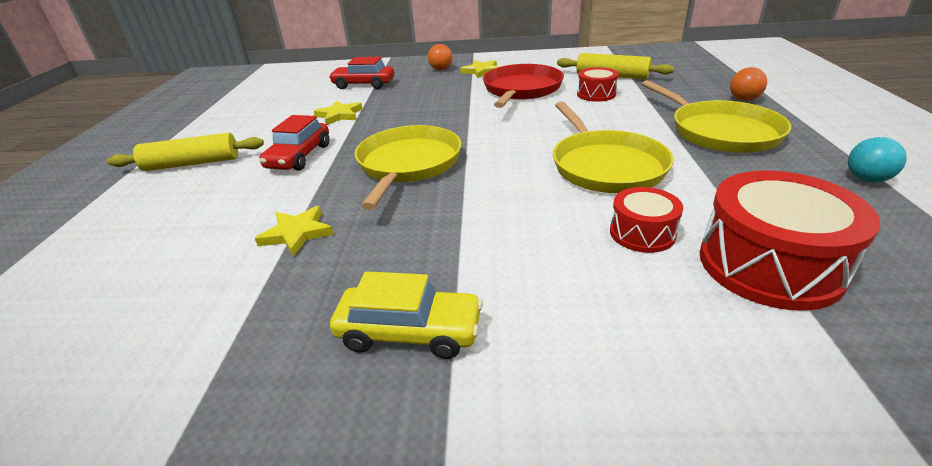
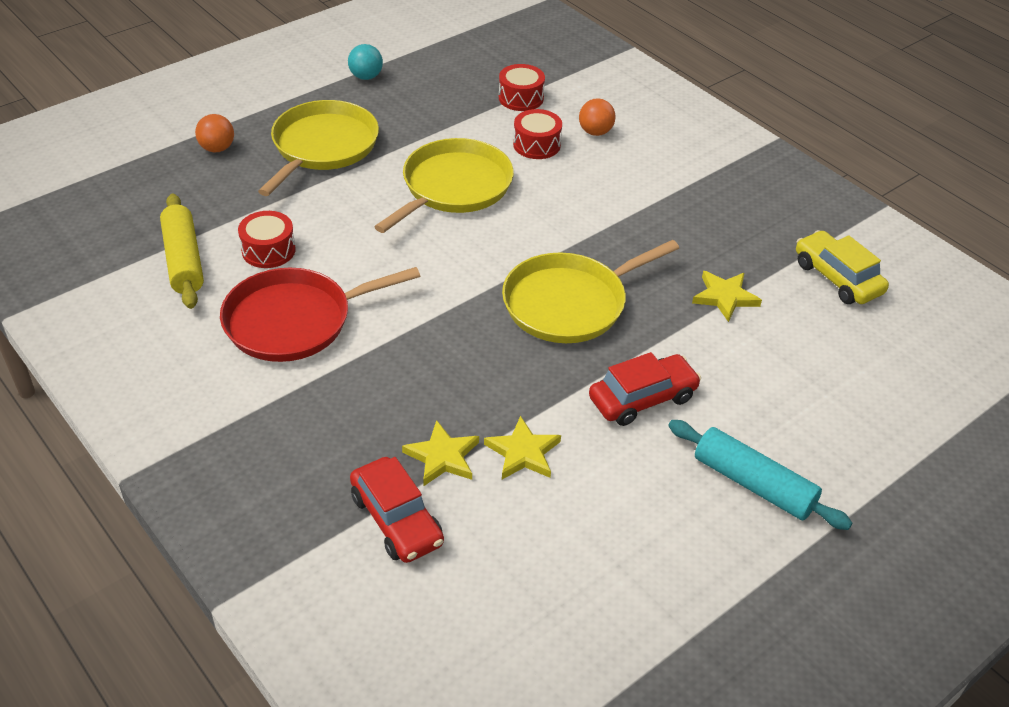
camera: 135 degrees left, 10 degrees up
(192, 164) = (753, 484): yellow rolling pin -> turquoise rolling pin
(409, 332) = (722, 191): yellow car -> yellow car (837, 278)
(441, 69) = (256, 463): orange ball -> orange ball (595, 132)
(481, 71) = (236, 404): yellow star -> yellow star (442, 457)
(769, 264) = (521, 98): red drum -> red drum, size x0.55

